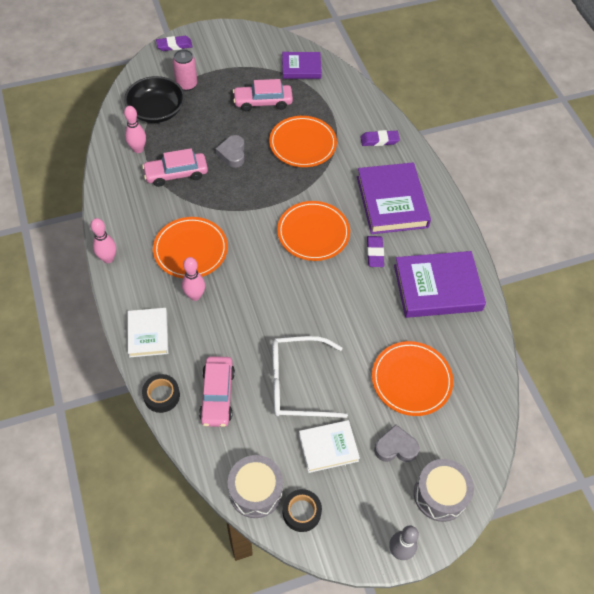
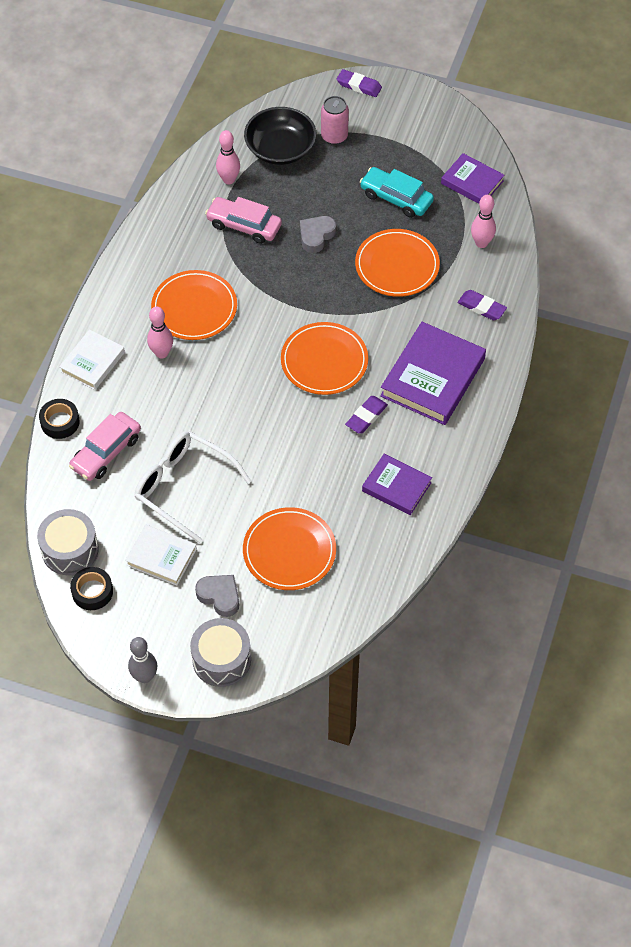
camera: 40 degrees right, 0 degrees up
(108, 258) = (114, 272): pink bowling pin -> pink bowling pin (481, 243)
(263, 102) = (396, 198): pink car -> turquoise car
(437, 287) = (396, 487): purple book -> purple book, size x0.59

